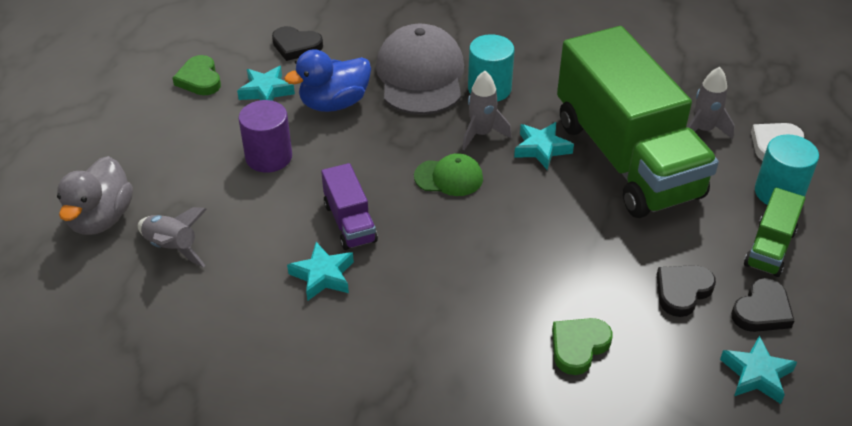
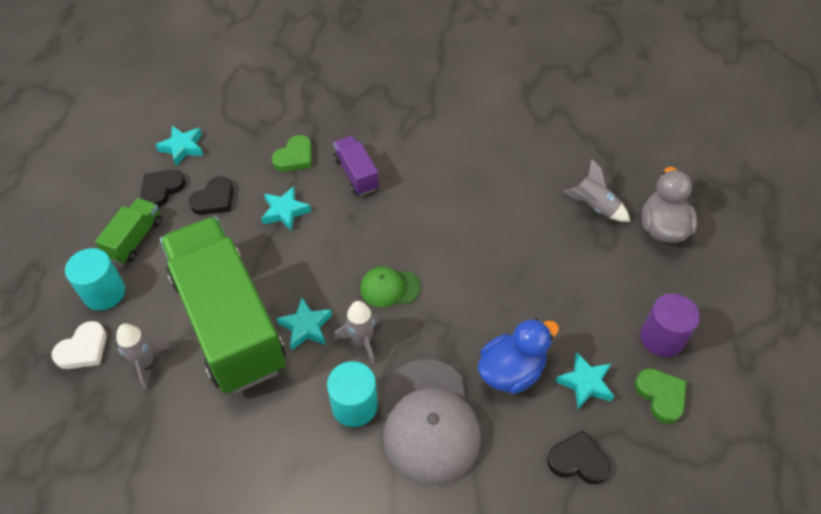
camera: 175 degrees right, 10 degrees up
(269, 157) = (552, 298): purple cylinder -> purple cylinder (661, 338)
(323, 276) = (475, 193): turquoise star -> turquoise star (285, 212)
(350, 222) = (465, 238): purple truck -> purple truck (356, 174)

